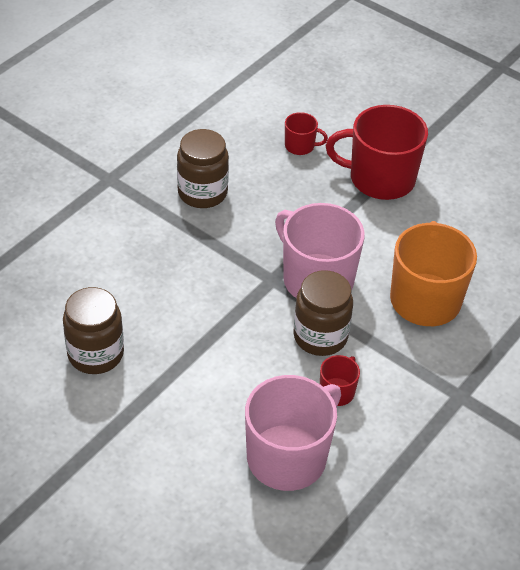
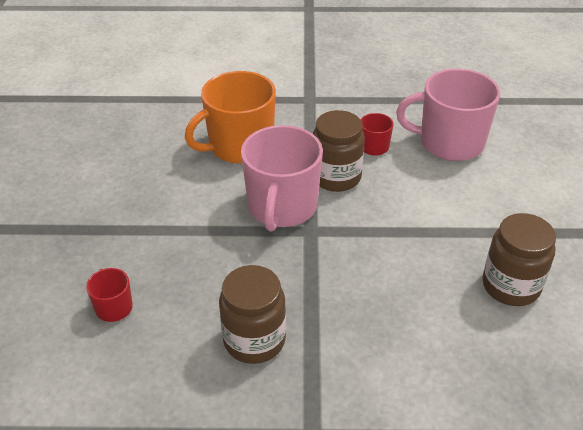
camera: 125 degrees left, 5 degrees down
(380, 178) = (116, 229): red mug -> none

